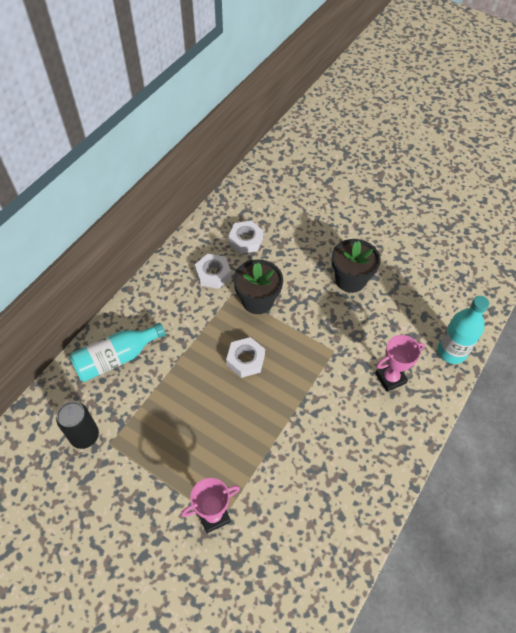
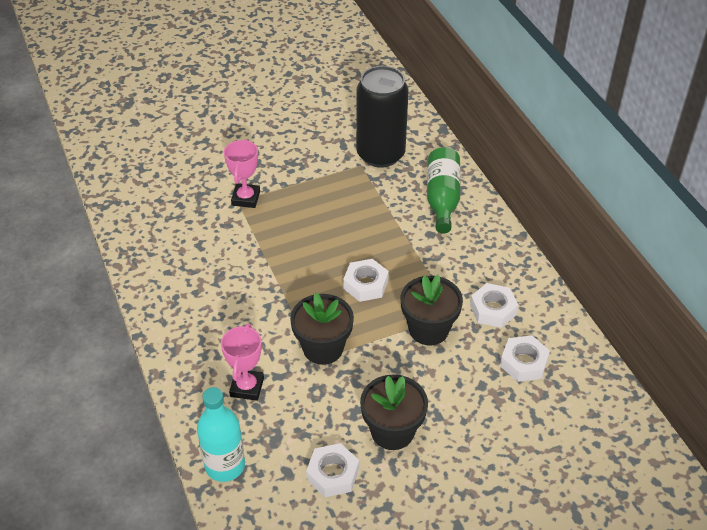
camera: 125 degrees right, 10 degrees down
(84, 436) = (380, 154): black can -> black can, size x1.73
(117, 358) = (442, 198): turquoise bottle -> green bottle
(322, 353) = (323, 348): none -> black flower pot
(404, 293) = (332, 474): none -> white nut

